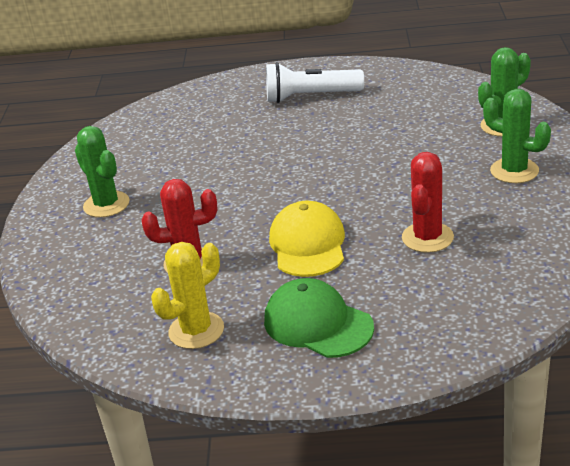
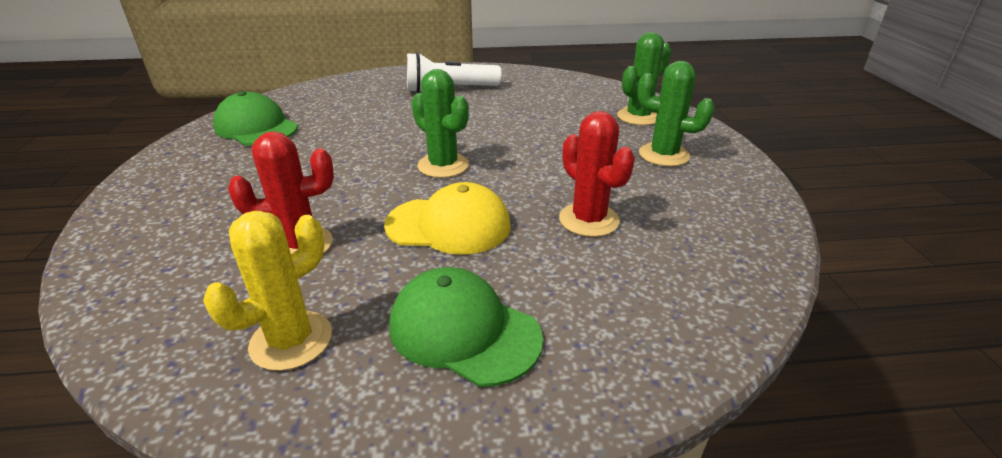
camera: 10 degrees left, 0 degrees up
(106, 204) = (216, 178): green cactus -> green cactus (443, 165)
(126, 150) = (256, 127): none -> green cap
(308, 244) = (449, 225): yellow cap -> yellow cap turned 105 degrees clockwise
(427, 237) = (589, 220): red cactus -> red cactus turned 45 degrees counterclockwise

